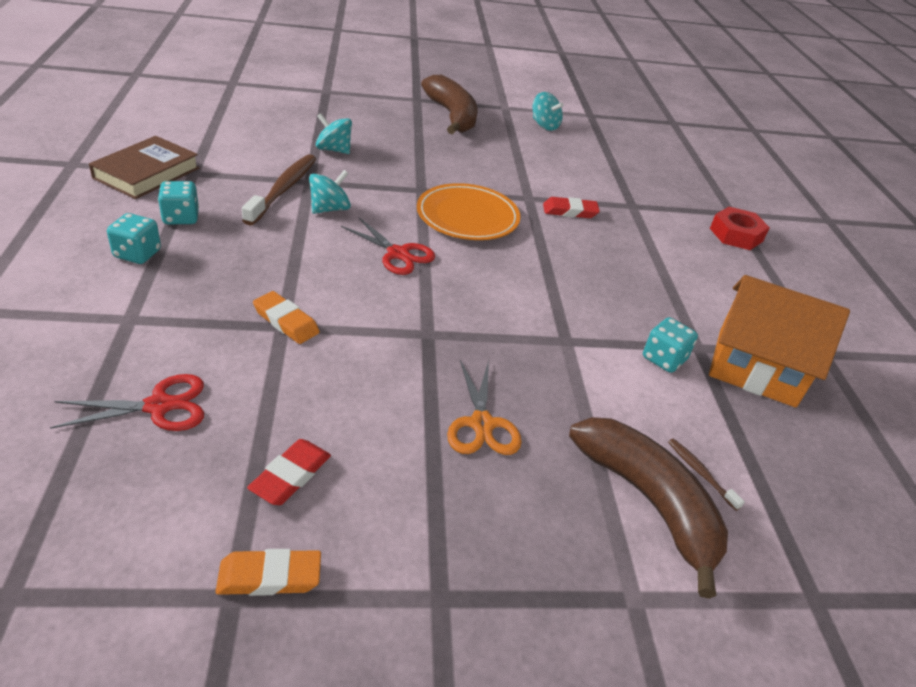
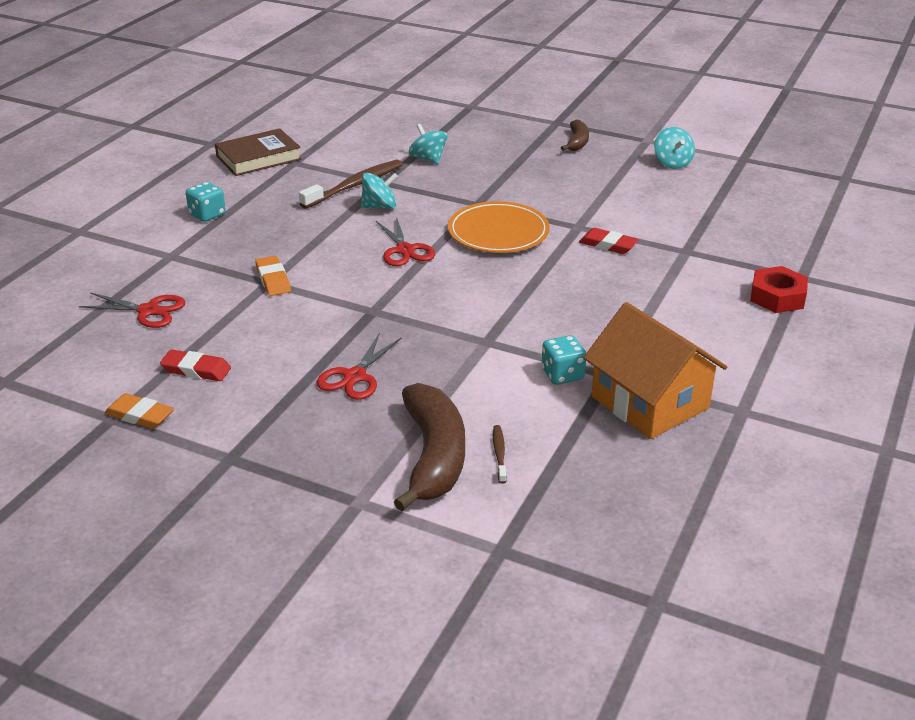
camera: 35 degrees right, 5 degrees down
(181, 218) = (257, 194): turquoise dice -> none
(291, 475) = (196, 370): red eraser -> red eraser turned 45 degrees clockwise
(452, 116) = (577, 142): brown banana -> brown banana, size x0.53
(482, 424) = (355, 377): orange scissors -> red scissors

